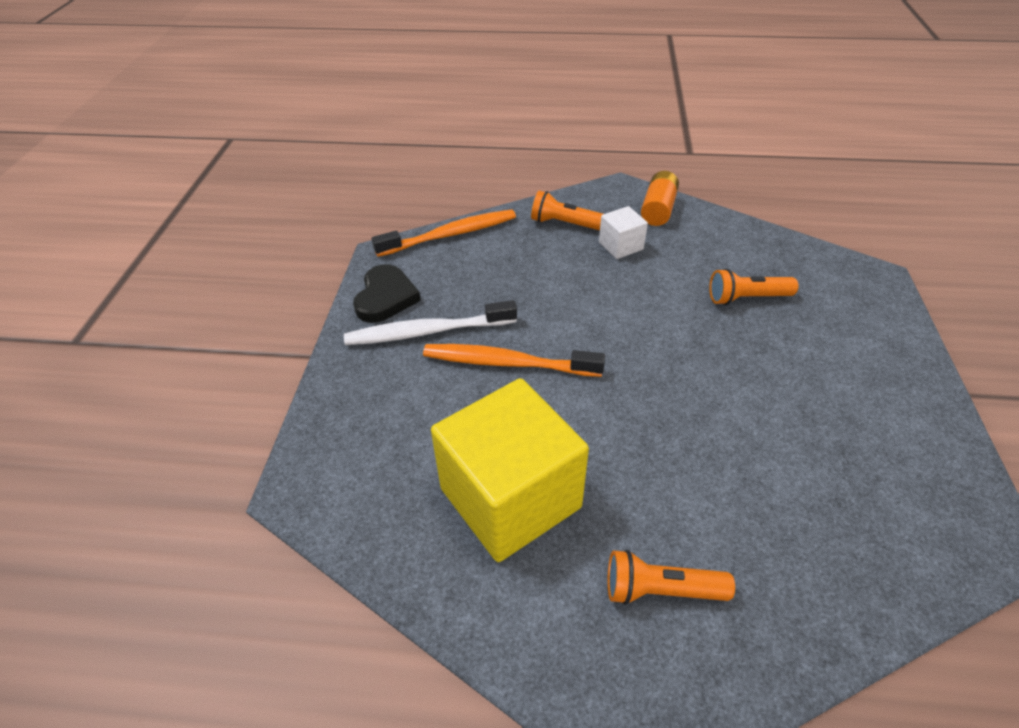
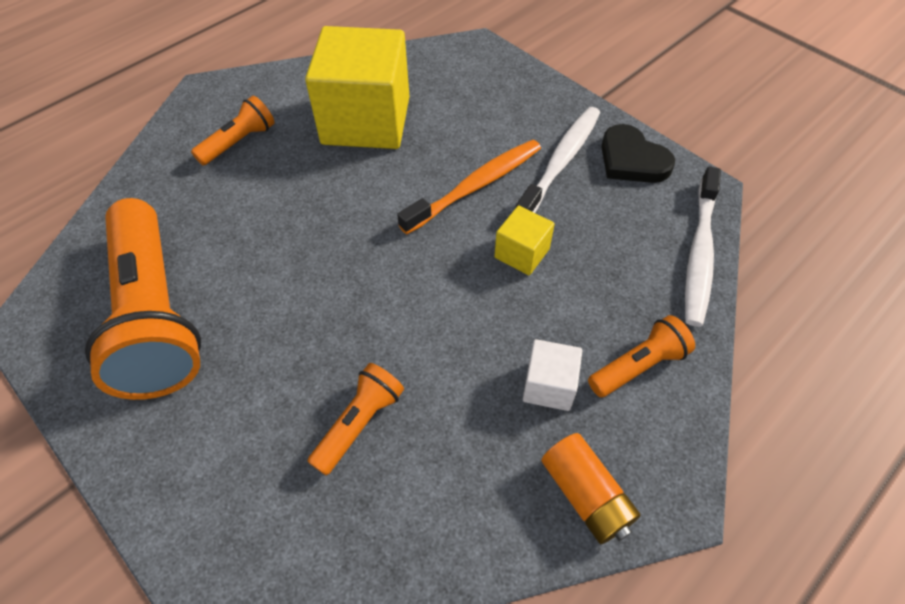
camera: 130 degrees right, 10 degrees up
(450, 235) = (699, 253): orange toothbrush -> white toothbrush
(543, 303) = (522, 253): none -> yellow cube
(859, 458) = (156, 316): none -> orange flashlight

